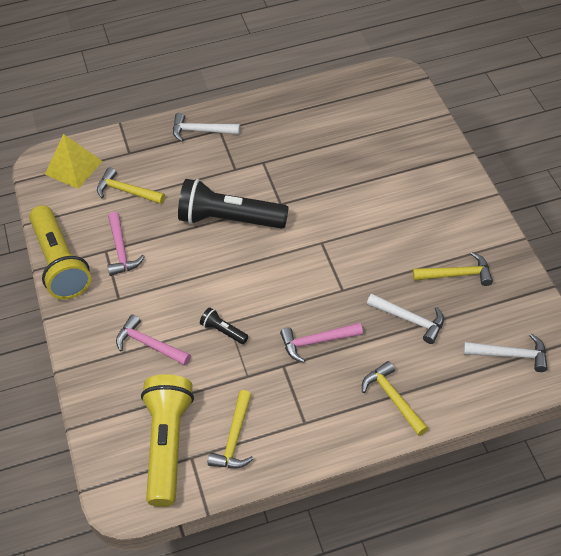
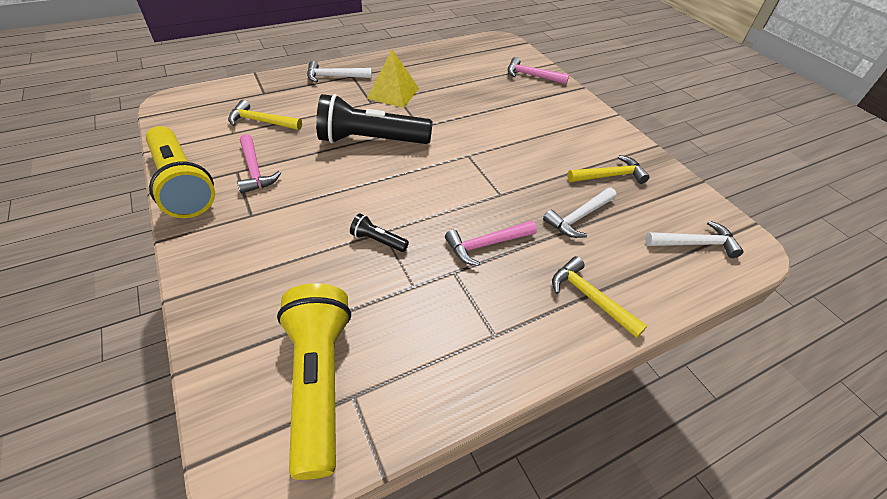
camera: 15 degrees left, 5 degrees down
(73, 167) = (205, 105): yellow pyramid -> yellow pyramid (393, 93)
(149, 344) = (289, 260): pink hammer -> pink hammer (532, 76)
(234, 438) = (409, 364): yellow hammer -> none
(410, 320) = (579, 217): white hammer -> white hammer turned 120 degrees clockwise

